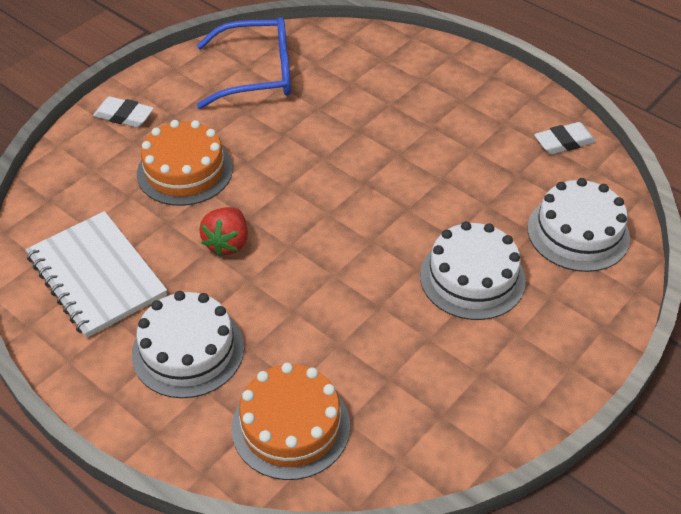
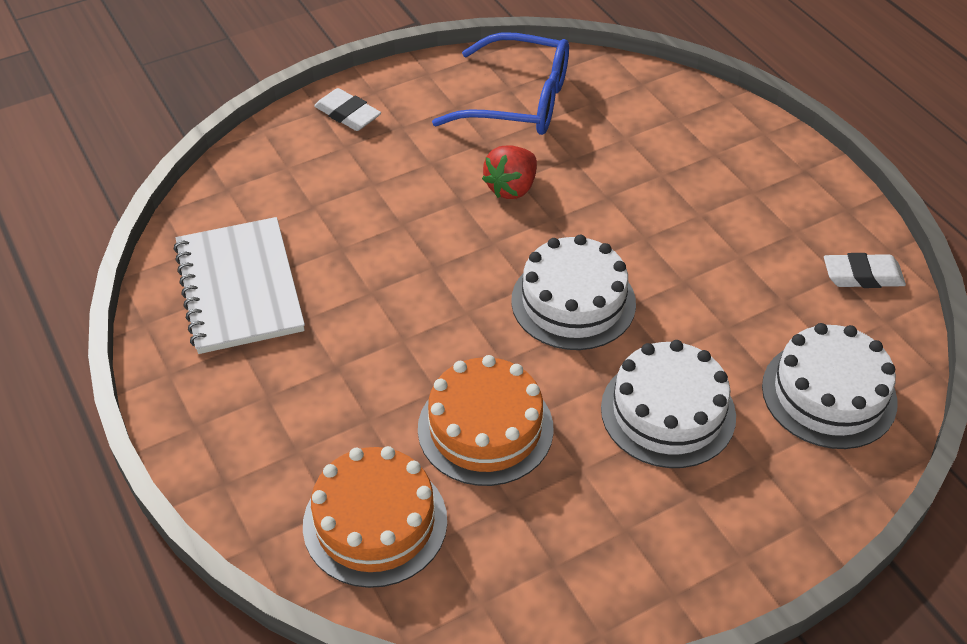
camera: 20 degrees right, 0 degrees up
(185, 171) = (386, 194): orange cake -> orange cake (485, 428)
(188, 350) = (300, 400): white cake -> white cake (573, 302)
(227, 243) = (398, 290): red strawberry -> red strawberry (512, 188)

